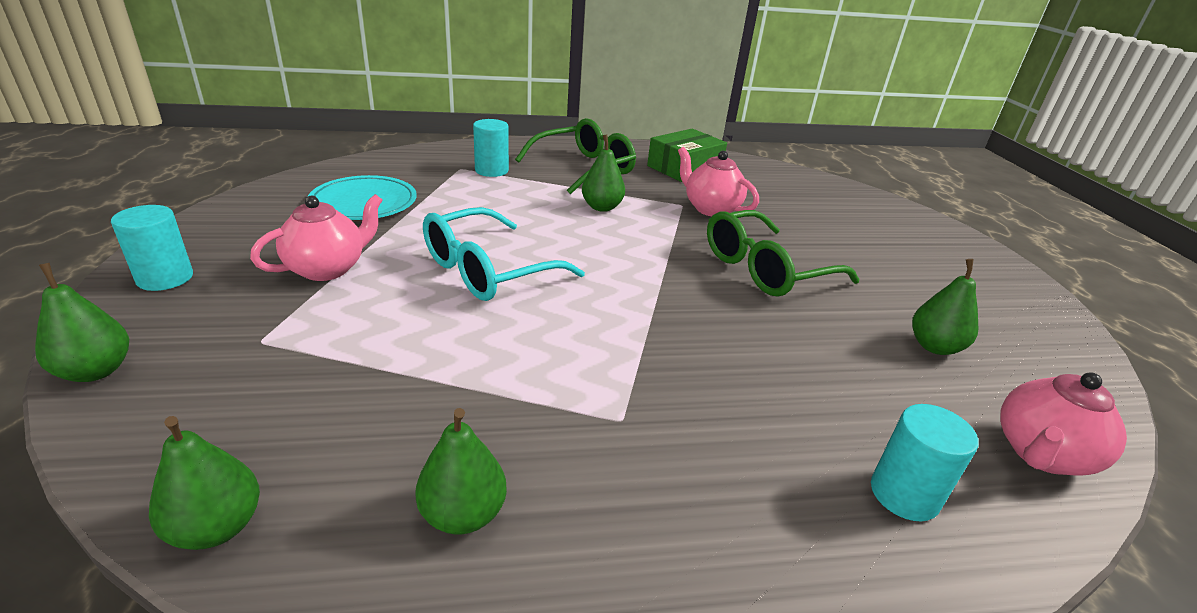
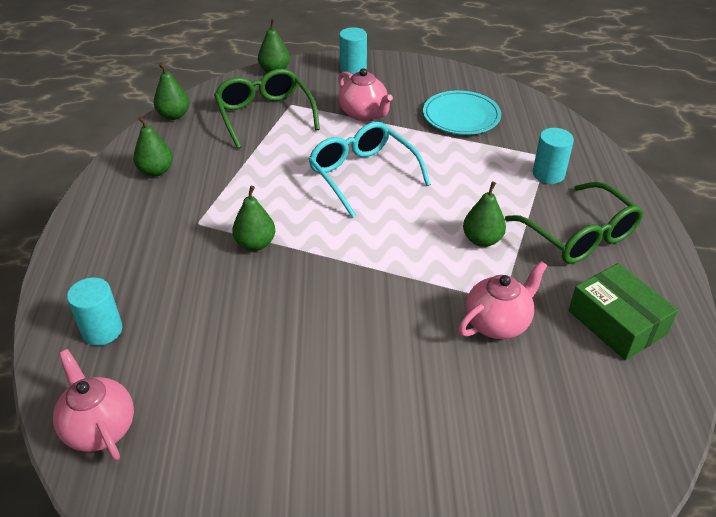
camera: 100 degrees right, 10 degrees up
(765, 269) = (367, 336): green glasses -> green glasses (264, 115)
(934, 346) = (231, 423): green pear -> green pear (255, 244)

